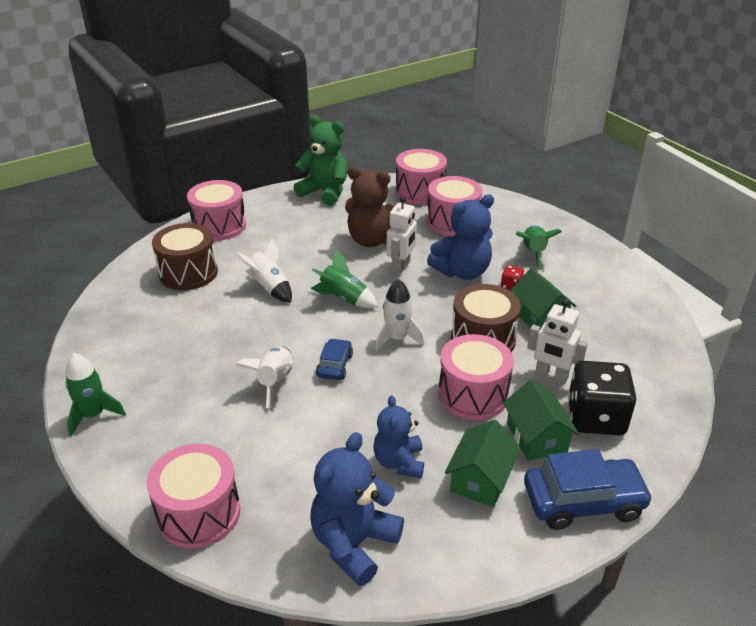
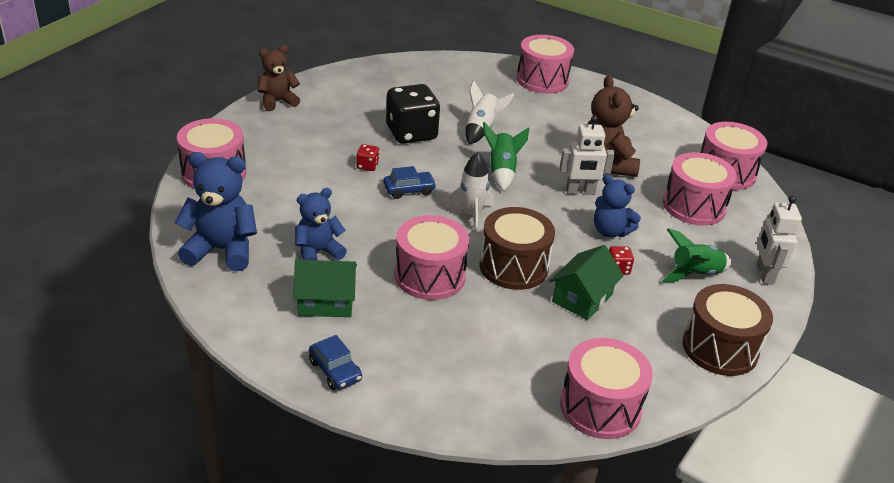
camera: 60 degrees right, 0 degrees up
(94, 415) = (277, 101): green rocket -> brown teddy bear
(188, 273) = (464, 86): brown drum -> brown drum (720, 348)
(274, 381) = (367, 166): white rocket -> red dice
(325, 192) = (656, 117): green teddy bear -> none
(462, 272) = (610, 231): blue teddy bear -> blue teddy bear, size x0.66
(536, 437) = (400, 327): green house -> none
(551, 376) = (494, 322): white robot -> white robot (764, 274)
(583, 502) = (335, 371): blue car -> blue car, size x0.55
(595, 418) = (454, 363): black dice -> black dice (411, 133)
(667, 354) = (600, 407): none -> pink drum

